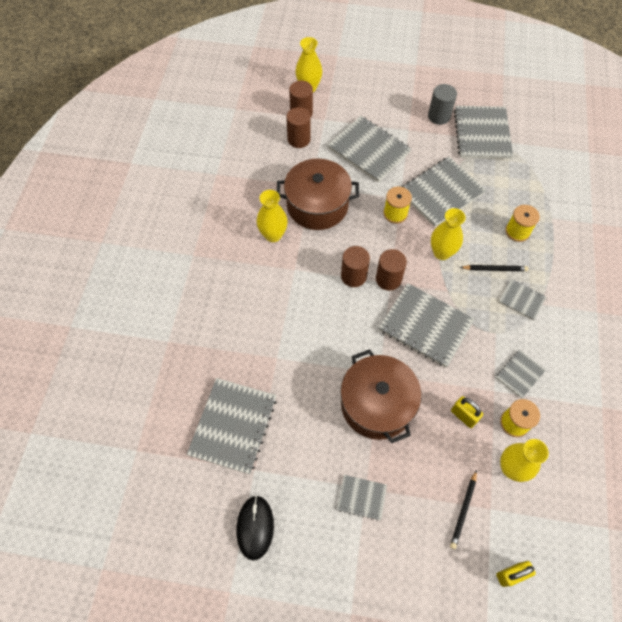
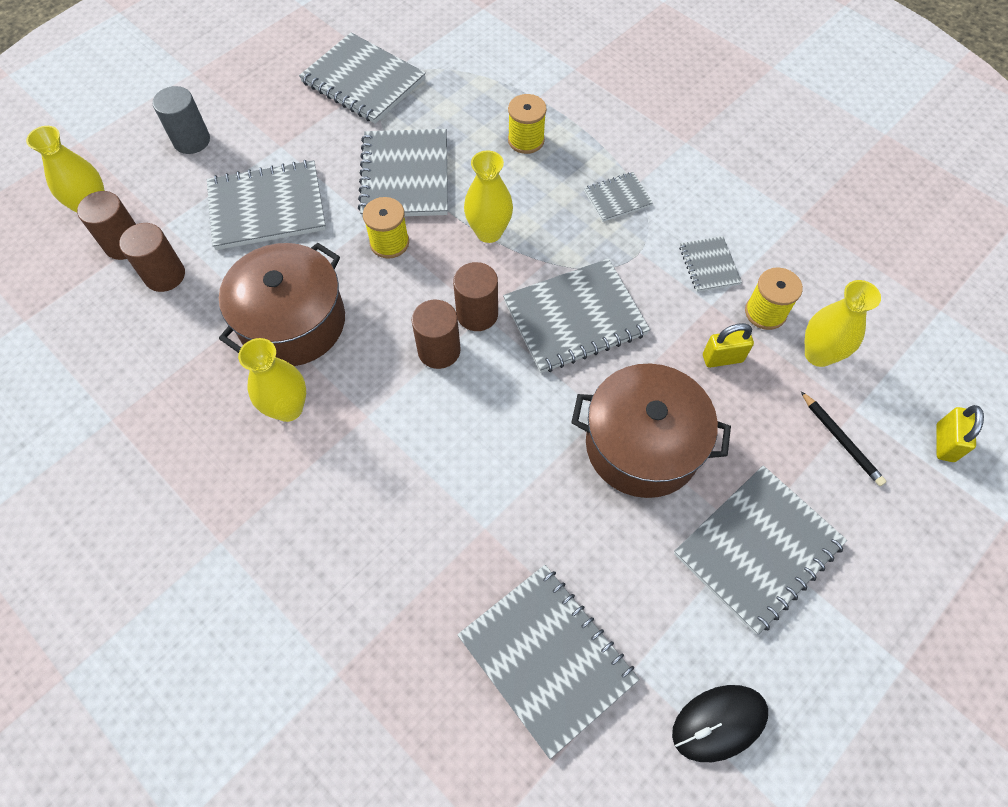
camera: 55 degrees left, 0 degrees up
(255, 527) = (719, 723): black mouse -> black mouse turned 60 degrees counterclockwise
(361, 497) = (757, 549): grey notebook -> grey notebook, size x1.96
(439, 116) = (294, 103): grey cylinder -> grey cylinder (191, 140)
(495, 269) = (556, 195): black pencil -> none

